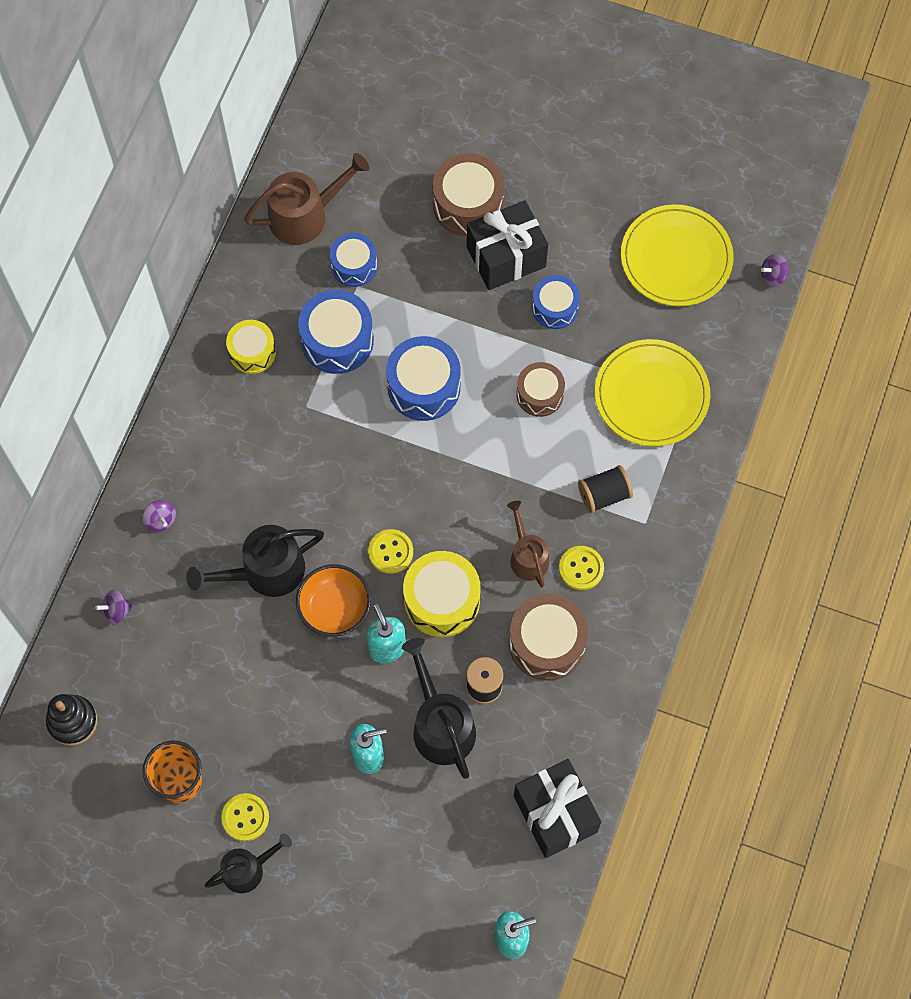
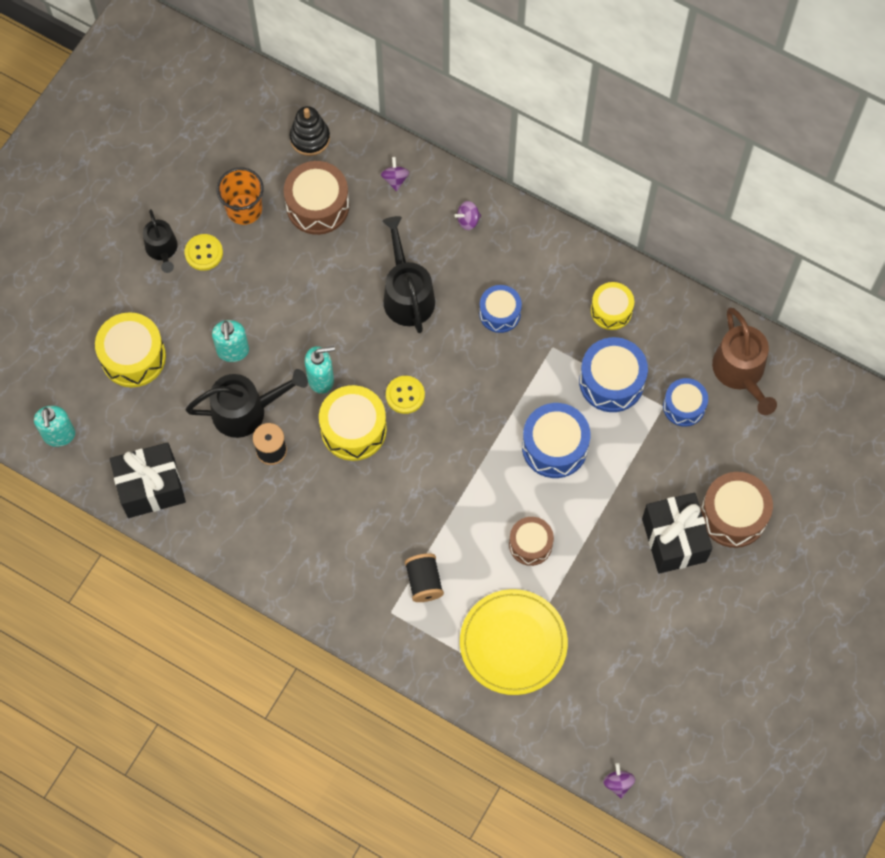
camera: 100 degrees right, 0 degrees up
(335, 608) = (364, 344): orange bowl -> none
(395, 872) = (133, 357): none -> yellow drum
(527, 556) = (379, 506): brown watering can -> none
(547, 643) = (298, 508): brown drum -> brown drum (317, 206)
(555, 308) = (615, 574): blue drum -> blue drum (500, 313)
(581, 568) = (359, 549): yellow button -> none
(676, 258) = (650, 695): yellow plate -> none

